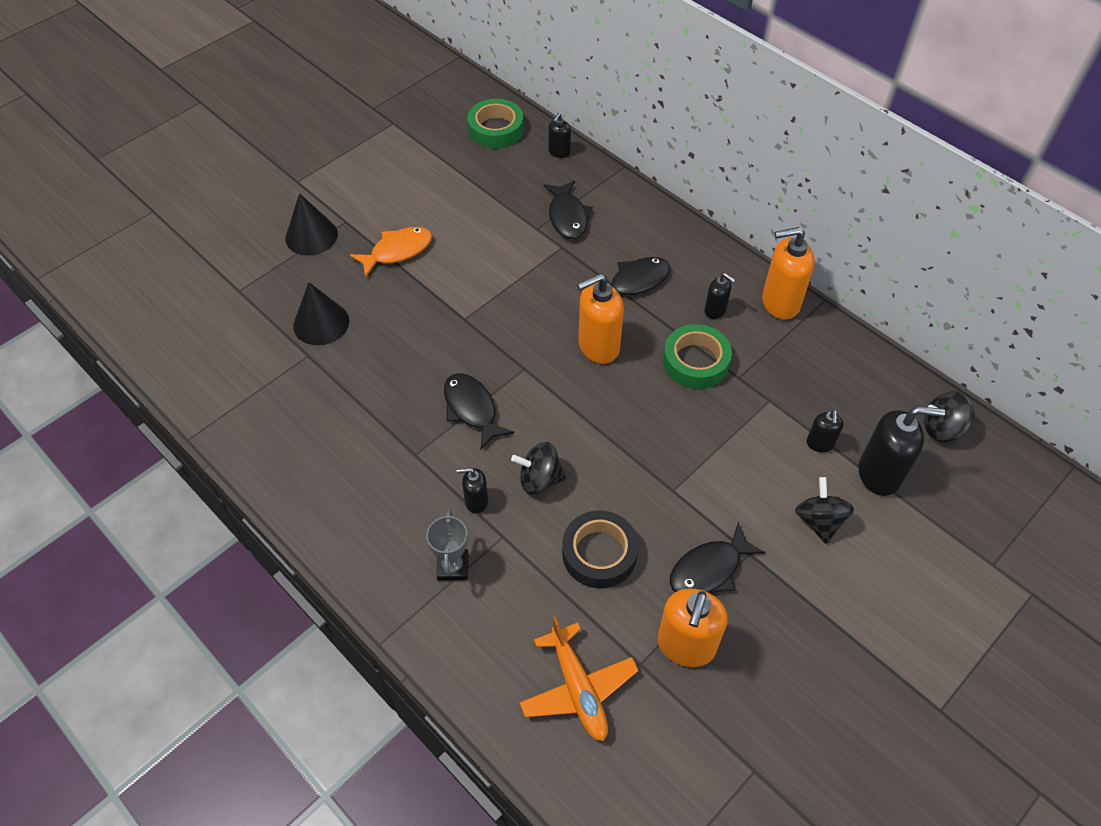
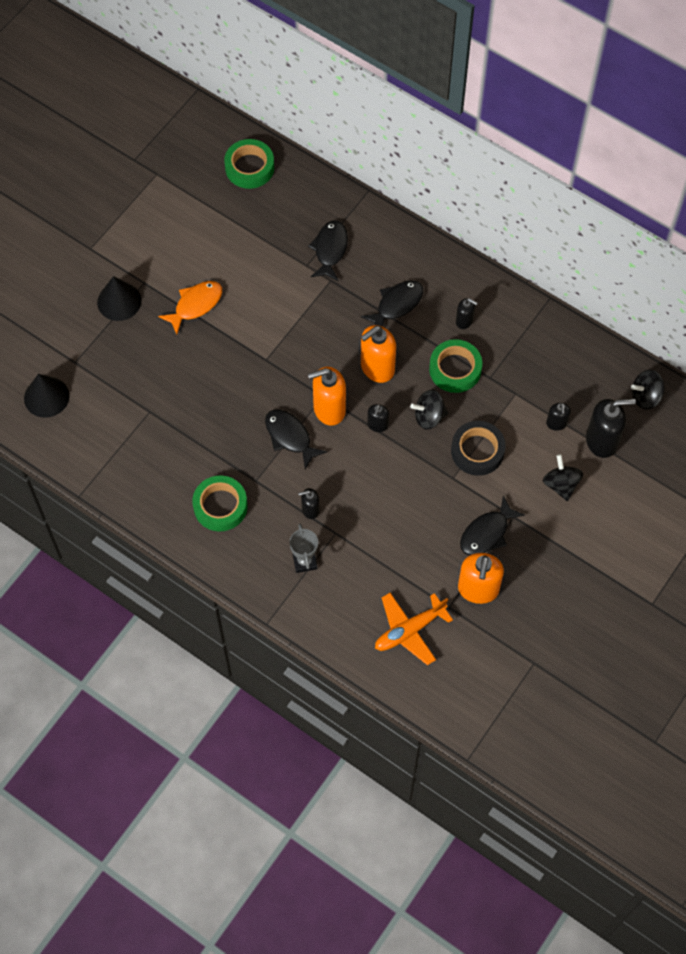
camera: 10 degrees left, 10 degrees up
(321, 323) = (151, 381): black cone -> black cone (46, 397)
(361, 479) = (220, 506): none -> green tape
(539, 479) = (353, 485): black spinning top -> black spinning top (429, 416)
(559, 152) = (310, 184): black soap dispenser -> black soap dispenser (377, 425)
(568, 217) = (330, 249): black fish -> black fish turned 150 degrees counterclockwise
(578, 688) = (409, 630): orange plane -> orange plane turned 90 degrees clockwise
(599, 553) = (407, 534): black tape -> black tape (477, 451)
(780, 303) = (514, 306): orange soap dispenser -> orange soap dispenser (329, 409)

